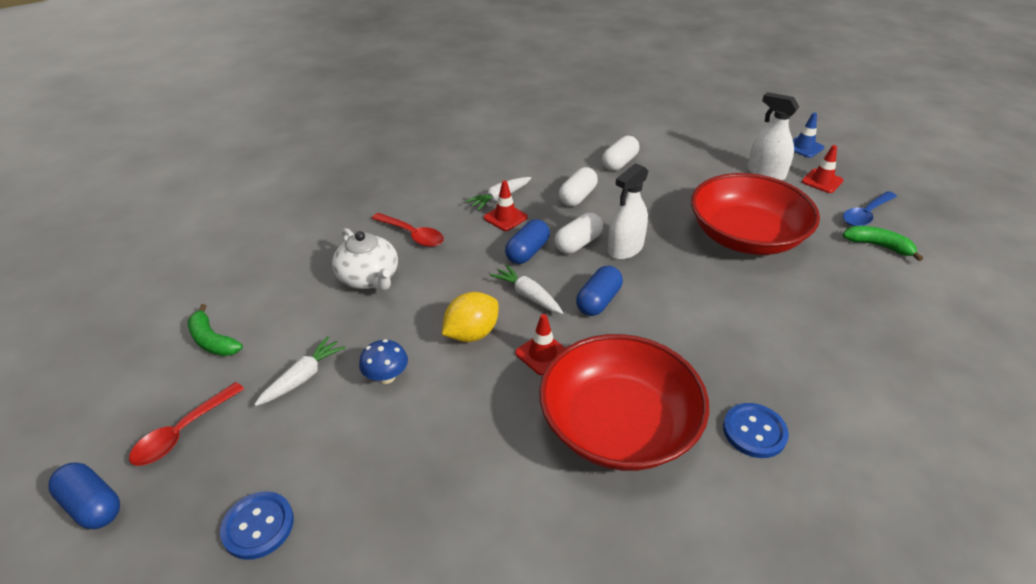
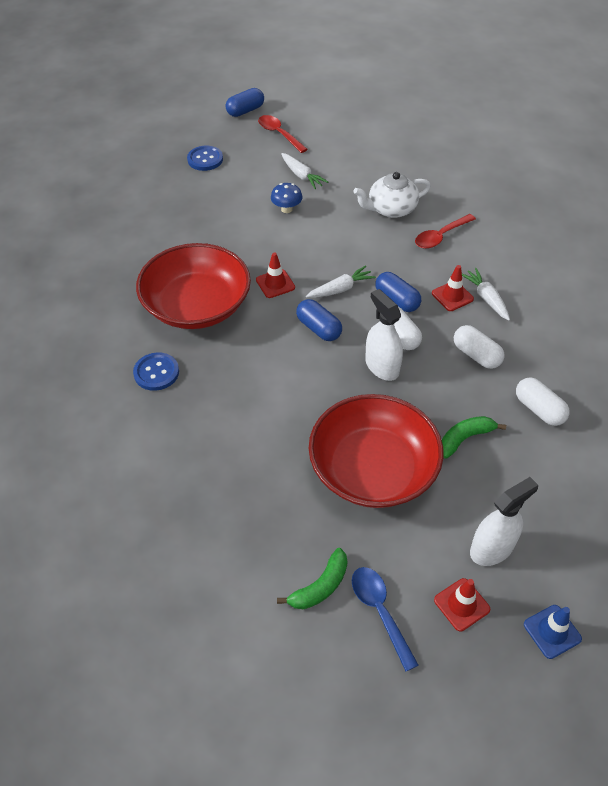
camera: 105 degrees right, 10 degrees up
(212, 341) = (350, 141): green banana -> green banana (464, 438)
(472, 333) = (310, 252): yellow lemon -> none

